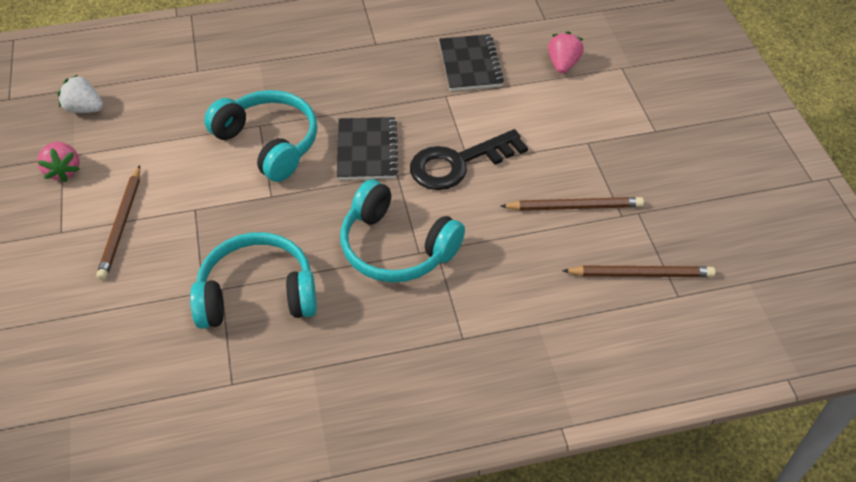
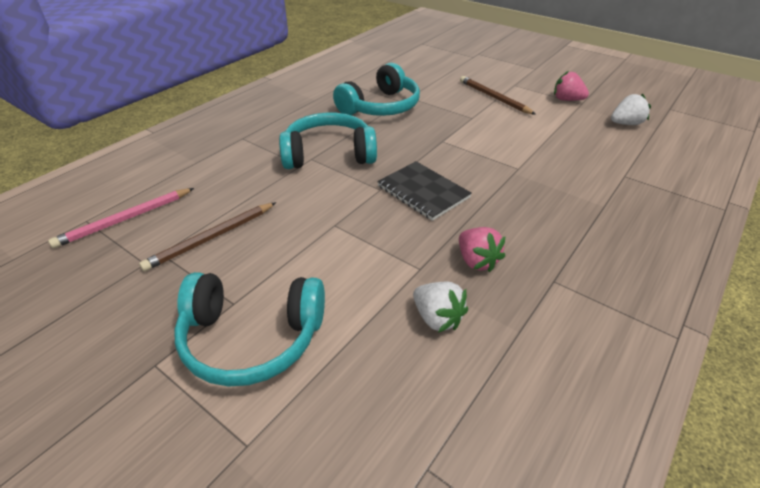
camera: 140 degrees right, 10 degrees down
(269, 143) = (493, 162): turquoise headphones -> turquoise headphones (252, 338)
(458, 163) = (342, 219): black key -> none
(470, 64) = (437, 318): black notebook -> white strawberry
(563, 64) = (333, 392): pink strawberry -> pink strawberry (477, 261)
(641, 274) = (125, 220): brown pencil -> pink pencil

